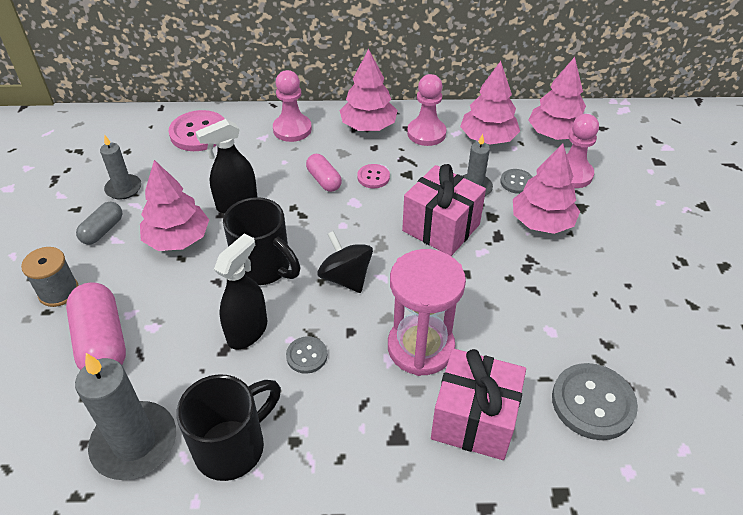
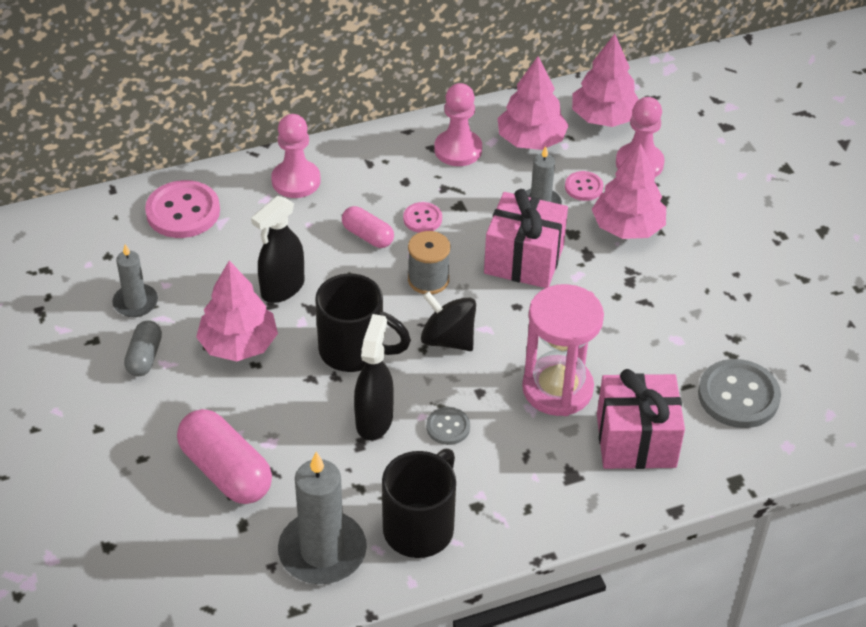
camera: 20 degrees left, 0 degrees up
(58, 292) = (141, 435): grey spool -> grey spool (428, 280)
(368, 126) = (385, 156): pink tree -> none
(516, 182) = (583, 187): grey button -> pink button

